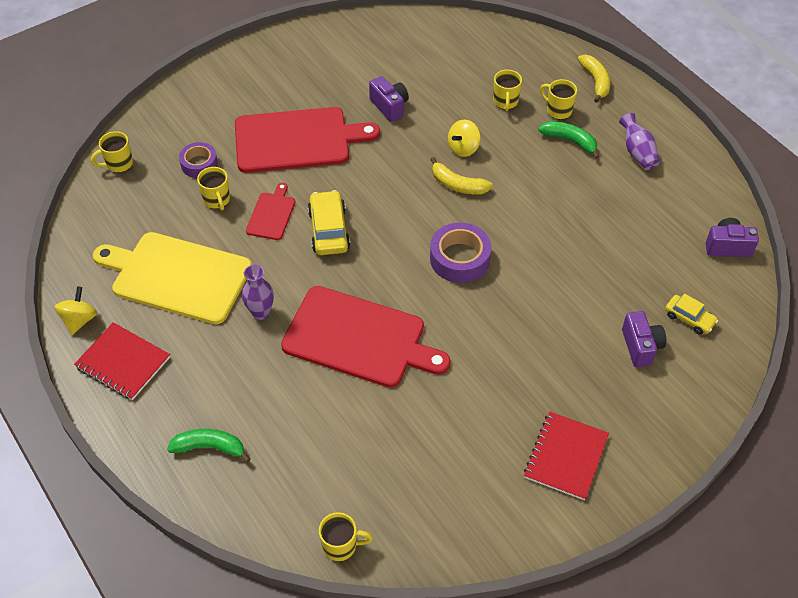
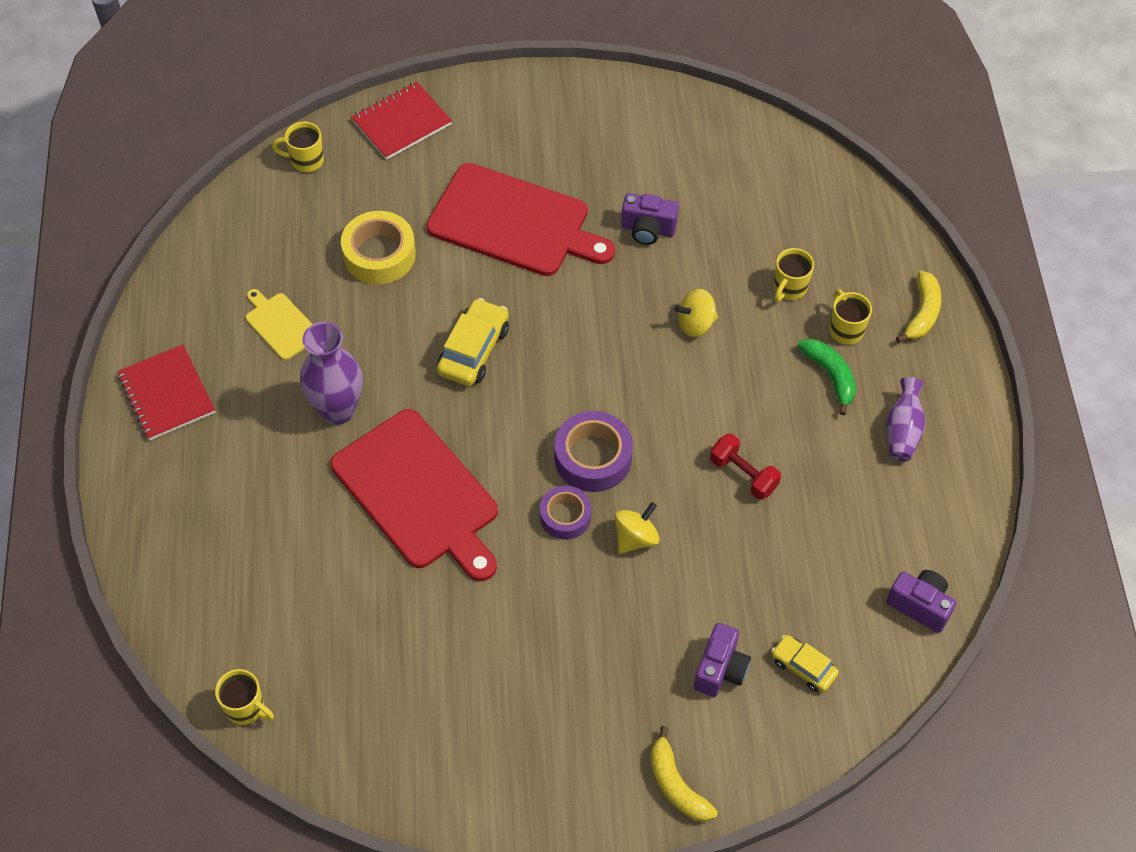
camera: 30 degrees right, 5 degrees up
(79, 320) = (155, 324): yellow spinning top -> yellow spinning top (635, 538)
(177, 276) = (280, 324): yellow cutting board -> yellow cutting board, size x0.47
(199, 164) = (389, 201): purple tape -> purple tape (565, 516)
(210, 447) = (190, 532): green banana -> none
(217, 200) = (379, 254): yellow mug -> yellow tape
(261, 312) = (337, 410): purple vase -> purple vase, size x1.59
(271, 214) = (425, 300): red cutting board -> none
(389, 106) = (647, 229): purple camera -> purple camera turned 105 degrees clockwise
(458, 185) = (656, 366): yellow banana -> yellow banana (676, 785)
(562, 223) = (743, 474): none -> red dumbbell
(565, 456) = (541, 746): red notebook -> red notebook (401, 122)
(689, 318) = (803, 667): yellow car -> yellow car turned 150 degrees clockwise

